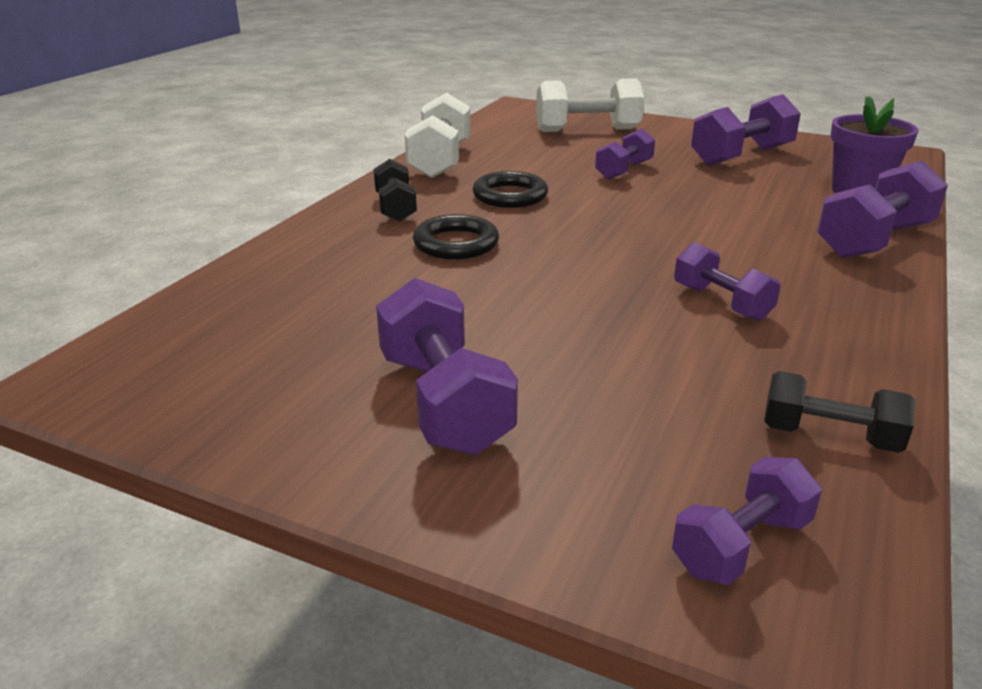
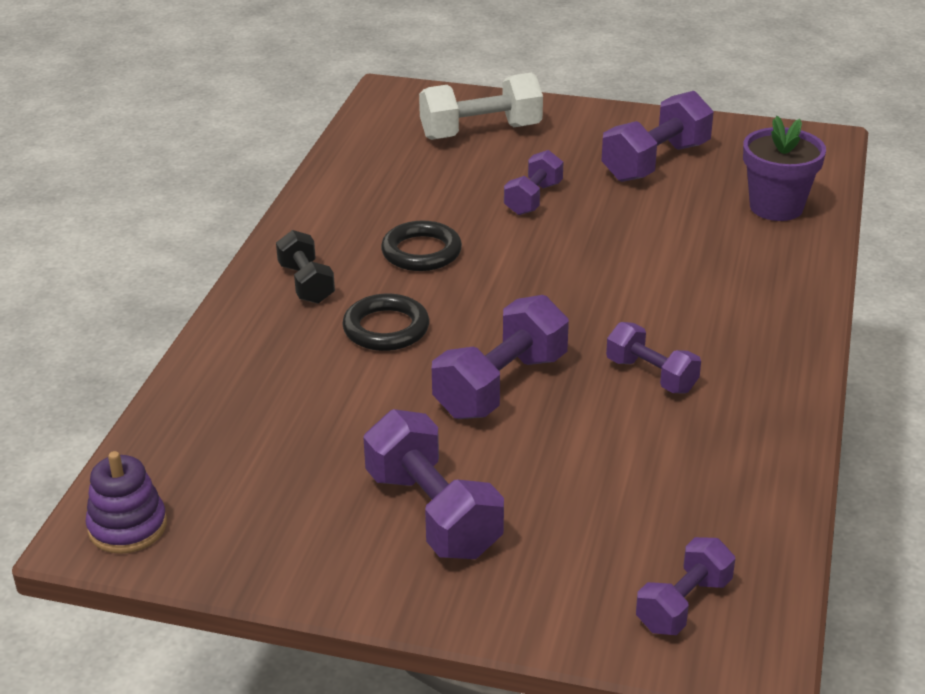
camera: 10 degrees left, 5 degrees up
(107, 377) = (127, 527): none -> purple stacking toy
(440, 161) = (329, 203): white dumbbell -> none
(829, 436) = (745, 505): black dumbbell -> none
(874, 240) = (788, 279): purple dumbbell -> purple dumbbell (501, 385)

